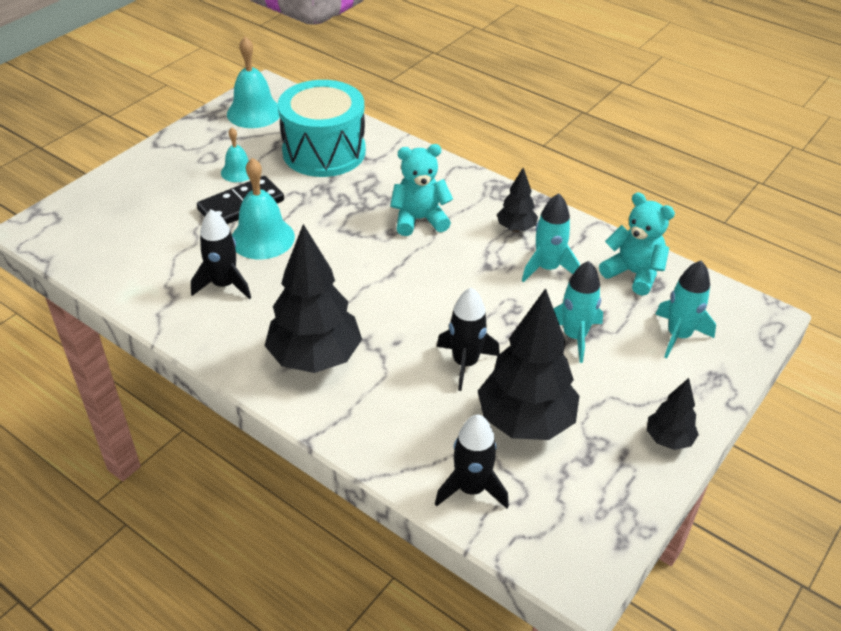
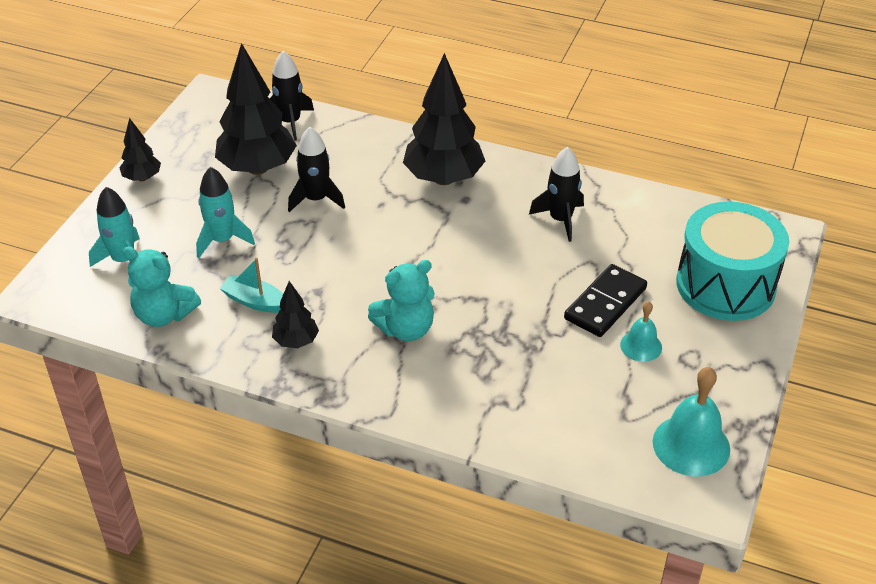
camera: 165 degrees right, 0 degrees up
(262, 238) = (557, 272): turquoise bell -> none
(324, 152) = (560, 399): turquoise drum -> turquoise drum (725, 285)
(547, 268) = (255, 301): turquoise rocket -> turquoise boat

